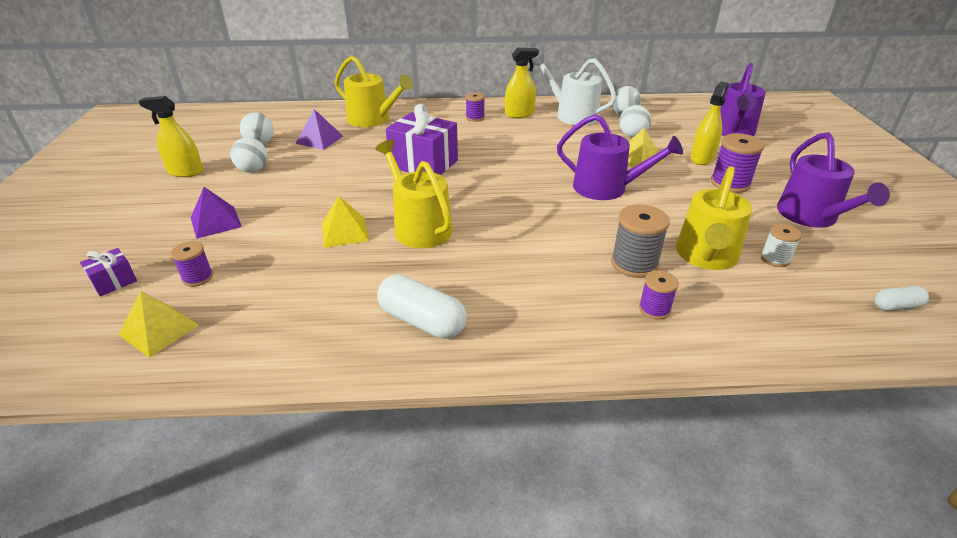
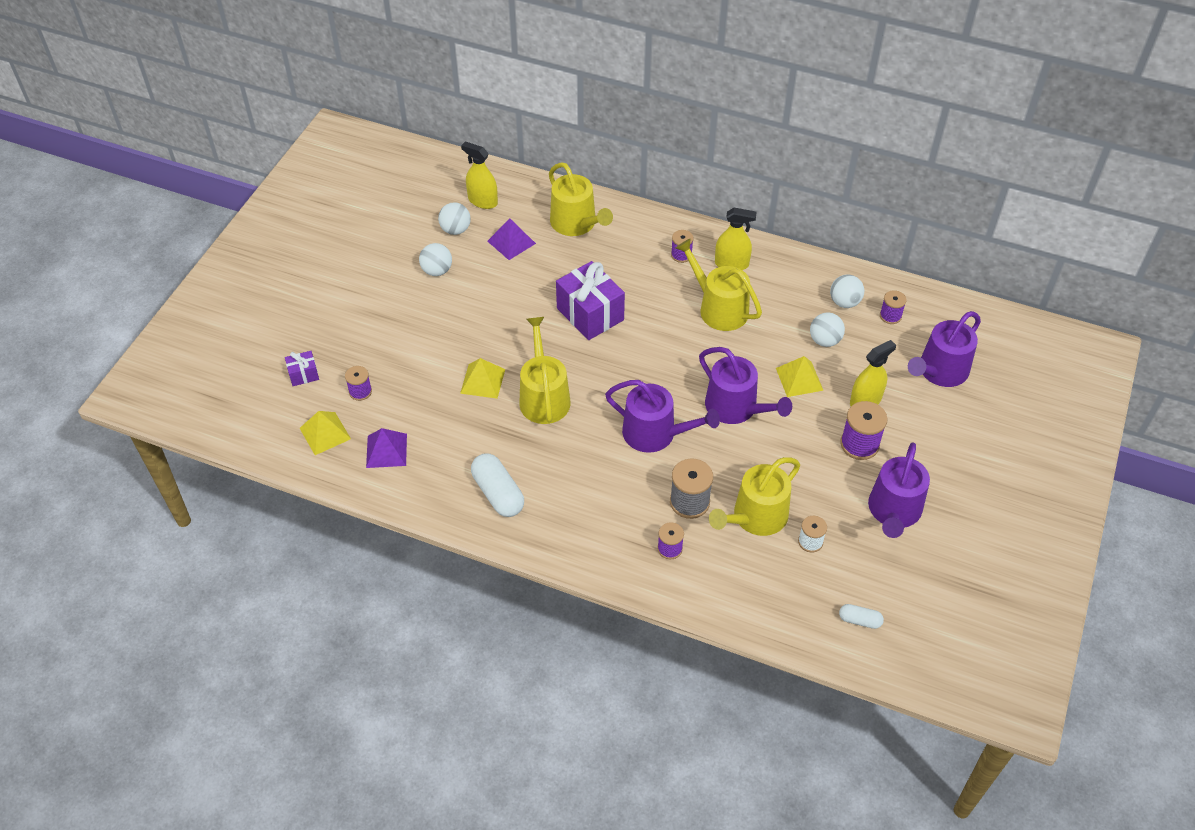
camera: 25 degrees right, 15 degrees up
(185, 172) = (380, 254): yellow spray bottle -> yellow spray bottle (482, 201)
(216, 222) = (388, 332): purple pyramid -> purple pyramid (386, 450)
(532, 137) = (719, 308): none -> yellow watering can
(552, 223) = (655, 433): none -> purple watering can
(572, 115) = (788, 284): white watering can -> none
(663, 114) = (890, 316): none -> purple spool

